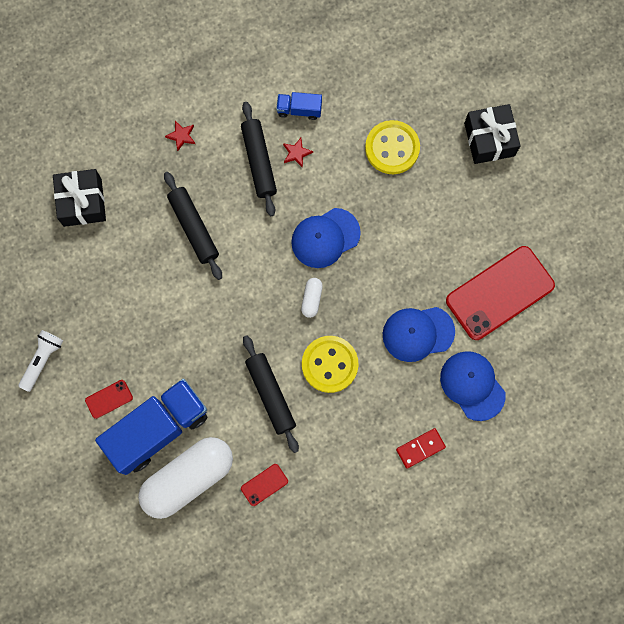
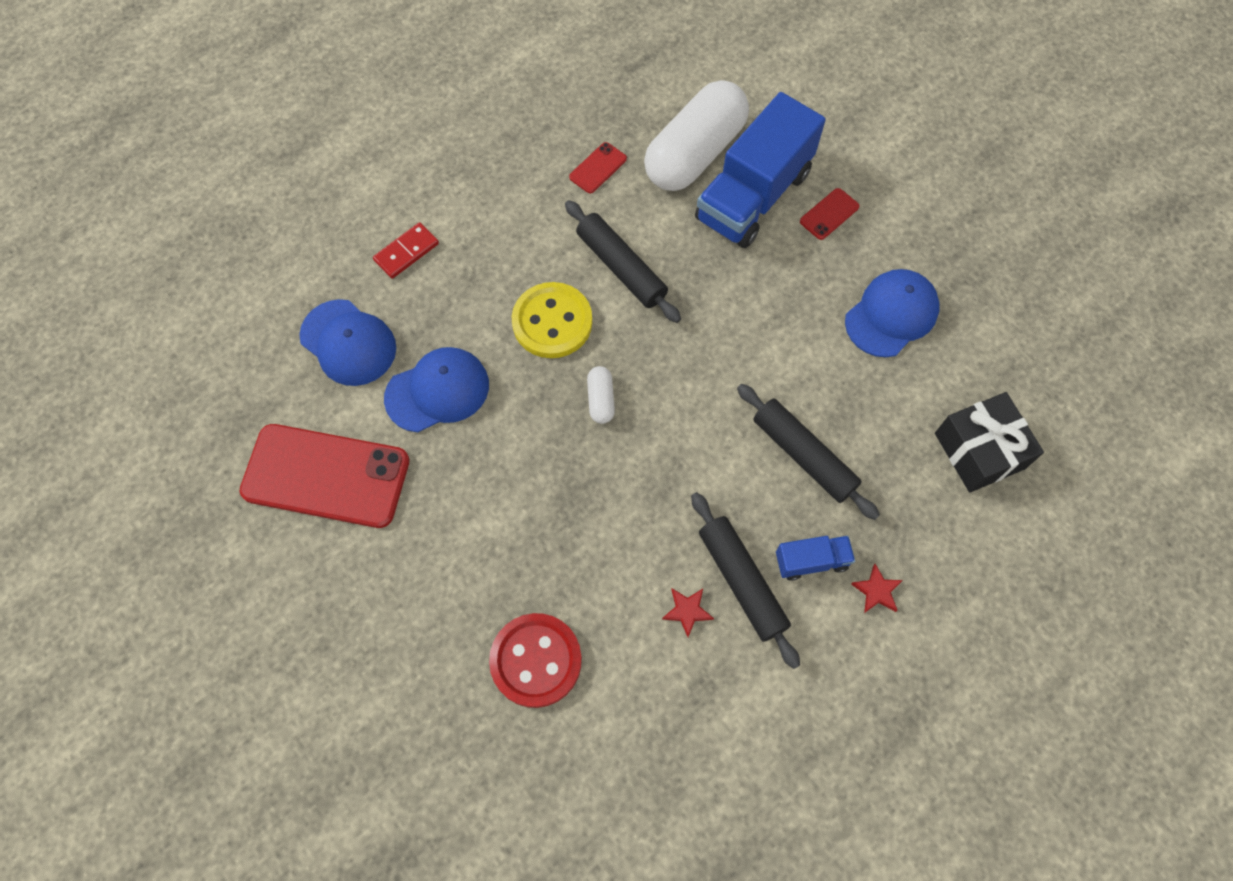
camera: 165 degrees right, 10 degrees down
(42, 360) = (934, 237): white flashlight -> none
(299, 109) = (705, 687): blue truck -> blue truck (811, 561)
(325, 238) = (605, 490): blue cap -> blue cap (891, 315)
(392, 148) = (536, 660): yellow button -> red button
(489, 139) = (376, 720): black gift -> none
(500, 293) = (326, 476): red phone -> red phone turned 60 degrees clockwise

